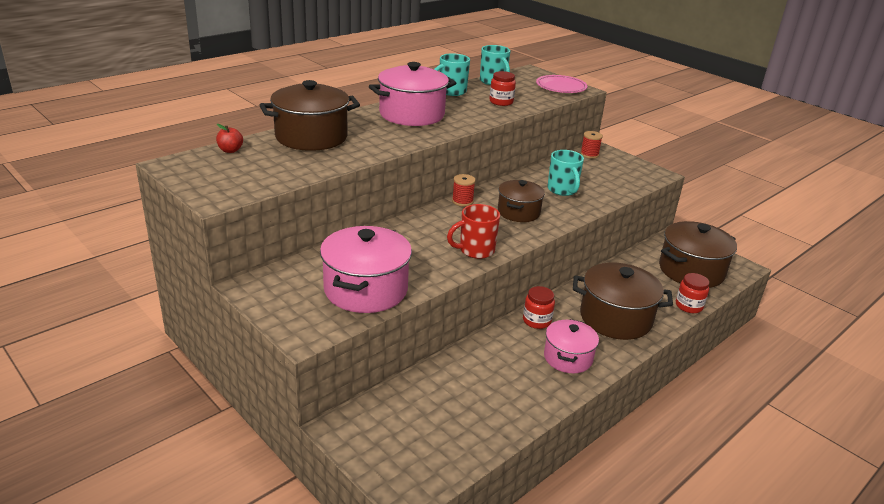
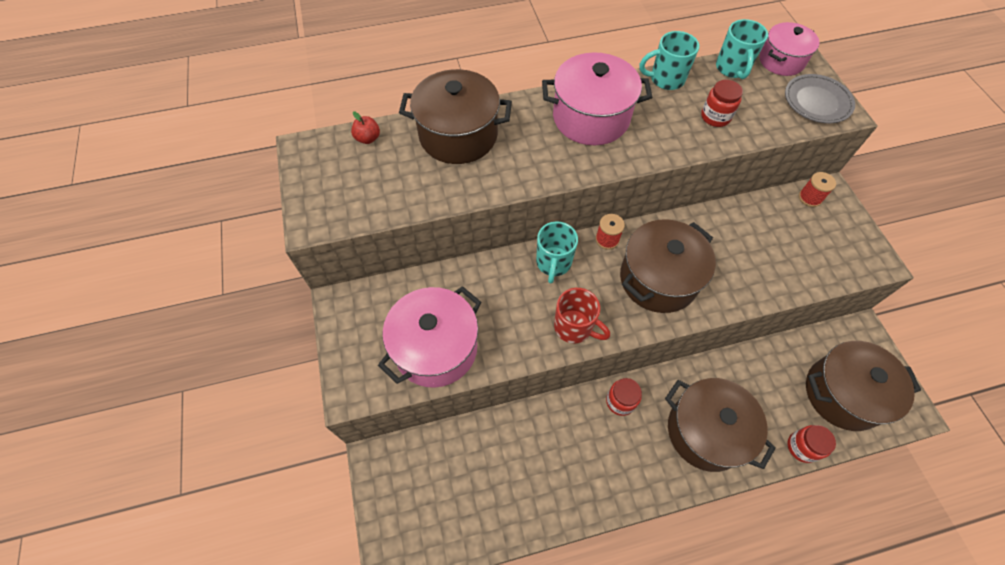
camera: 30 degrees right, 30 degrees up
(475, 250) = (574, 327): red mug -> red mug turned 150 degrees counterclockwise
(518, 212) = (658, 279): brown pot -> brown pot, size x1.60
(561, 87) = (816, 102): pink plate -> grey plate
(562, 190) = (734, 256): turquoise mug -> turquoise mug (553, 263)
(568, 358) = (621, 465): pink pot -> pink pot (781, 61)

